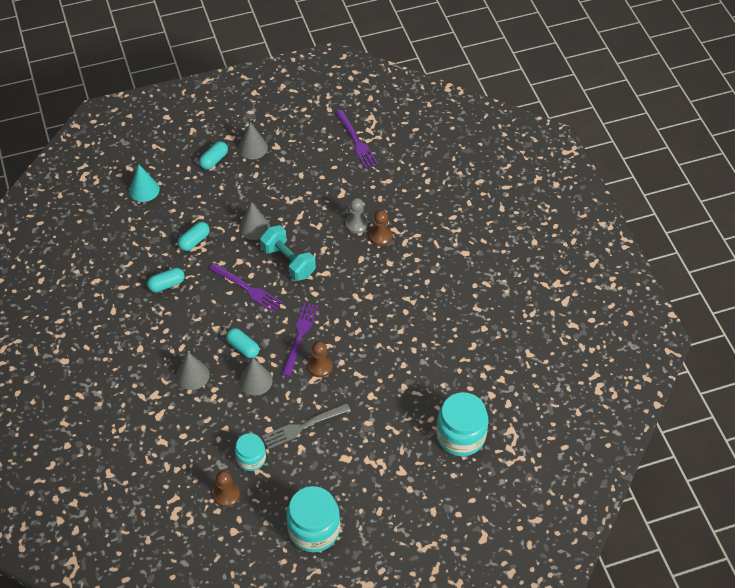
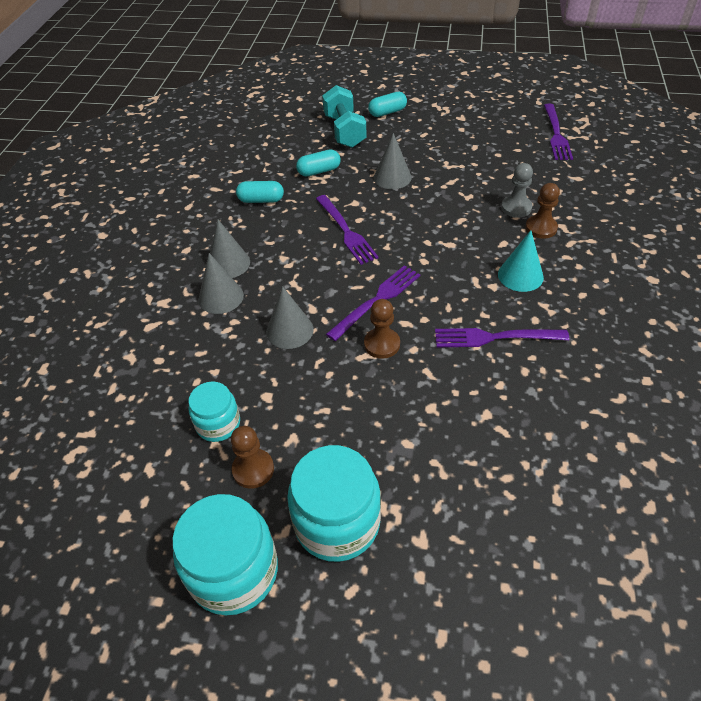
camera: 30 degrees right, 5 degrees down
(144, 190) = (300, 117): turquoise cone -> turquoise cone (520, 275)
(226, 495) = (153, 459): brown pawn -> brown pawn (253, 469)
(243, 347) = (300, 288): turquoise capsule -> none
(253, 148) = (435, 112): grey cone -> grey cone (228, 263)
(288, 261) = (411, 219): turquoise dumbbell -> turquoise dumbbell (344, 131)
(302, 427) = (312, 410): grey fork -> none
(386, 334) = (494, 337): none -> purple fork
(461, 436) = (546, 526): turquoise jar -> turquoise jar (337, 522)

